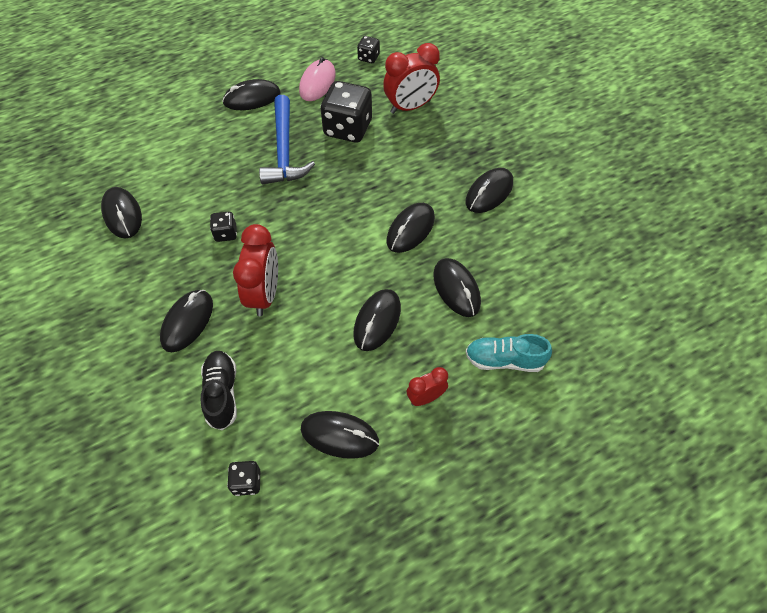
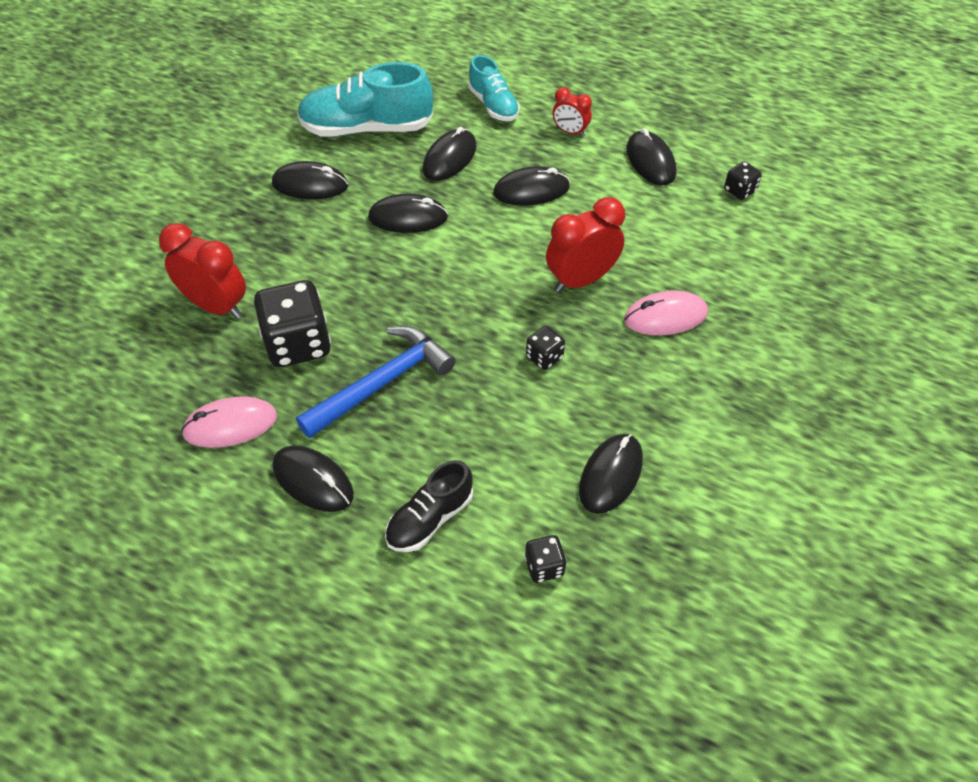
camera: 125 degrees left, 5 degrees down
(187, 322) = (665, 316): black mouse -> pink mouse
(222, 393) = (697, 248): black shoe -> black shoe (429, 519)
(368, 57) = (138, 398): black dice -> black dice (544, 566)
(533, 254) = (366, 128): none -> turquoise shoe

